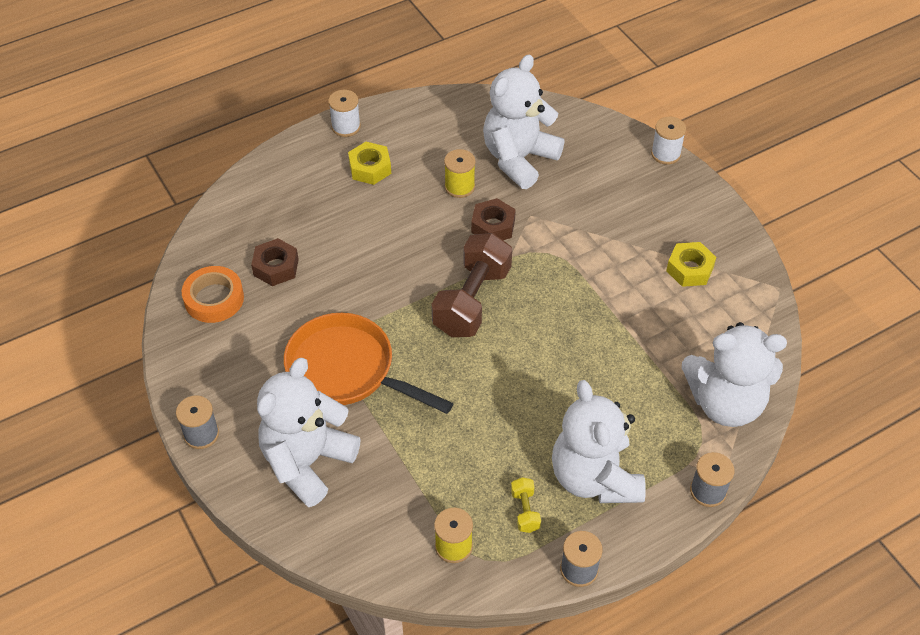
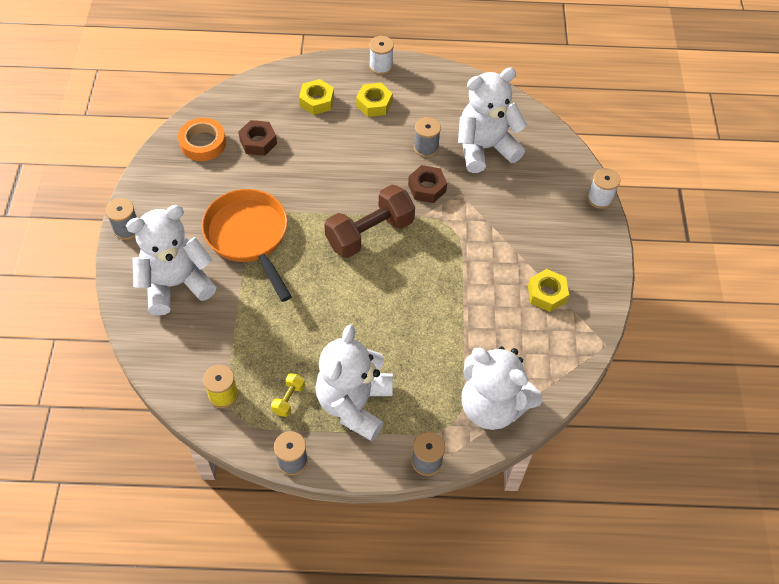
camera: 30 degrees right, 5 degrees up
(306, 194) = (316, 101): none -> yellow nut
(459, 187) = (426, 148): yellow spool -> grey spool

